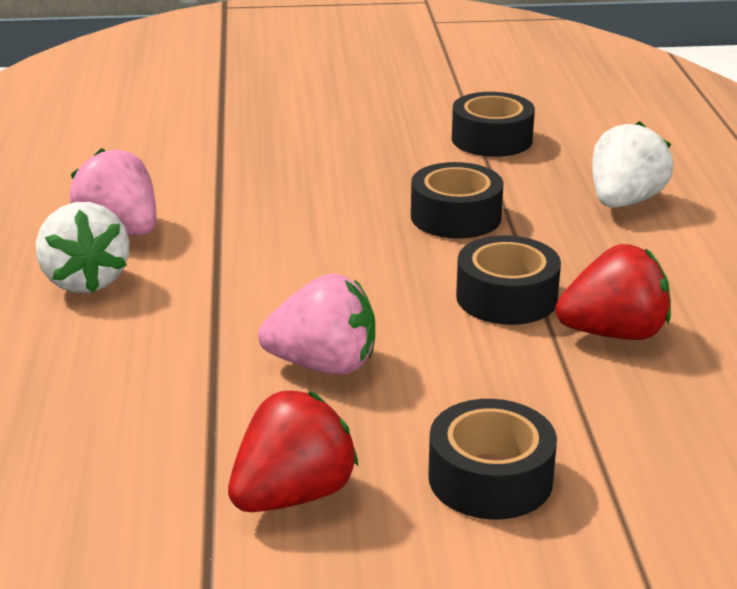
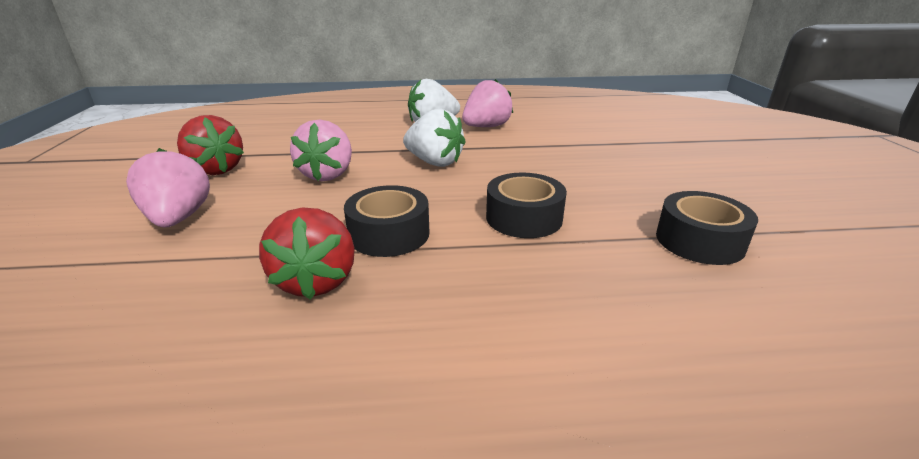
camera: 90 degrees right, 0 degrees up
(490, 478) = (178, 218): black tape -> pink strawberry
(624, 201) = (585, 316): white strawberry -> white strawberry (434, 162)

